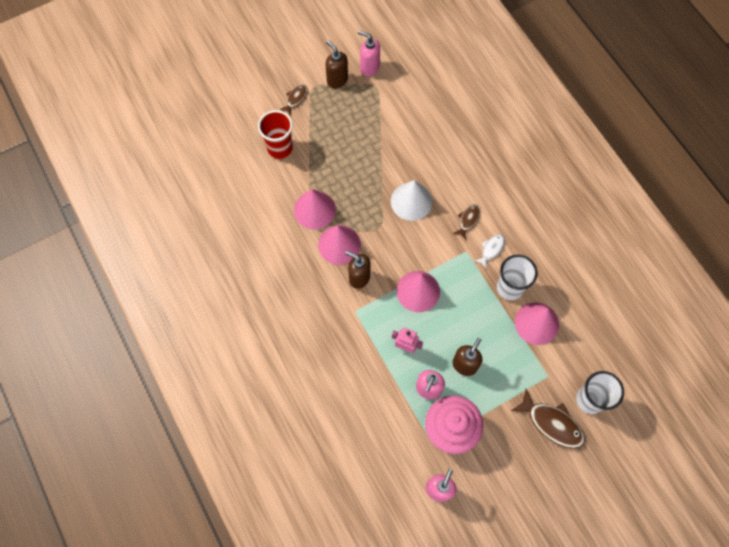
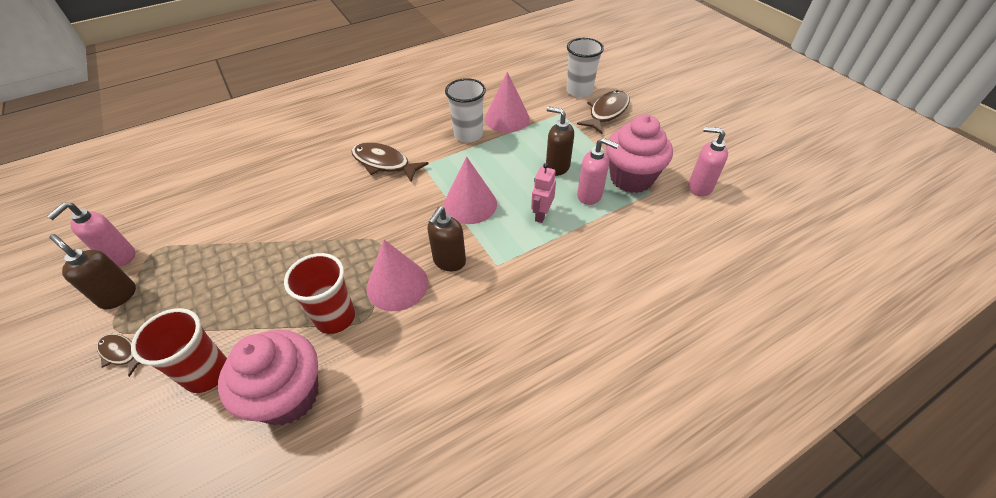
camera: 90 degrees left, 20 degrees down
(263, 194) = (288, 396): none -> pink cupcake
(314, 210) = (335, 317): pink cone -> red cup
(337, 80) = (118, 296): brown soap dispenser -> brown soap dispenser turned 75 degrees clockwise
(411, 201) = (348, 211): white cone -> none
(468, 220) = (384, 163): brown fish -> brown fish, size x1.76
(491, 249) = (423, 146): white fish -> none

